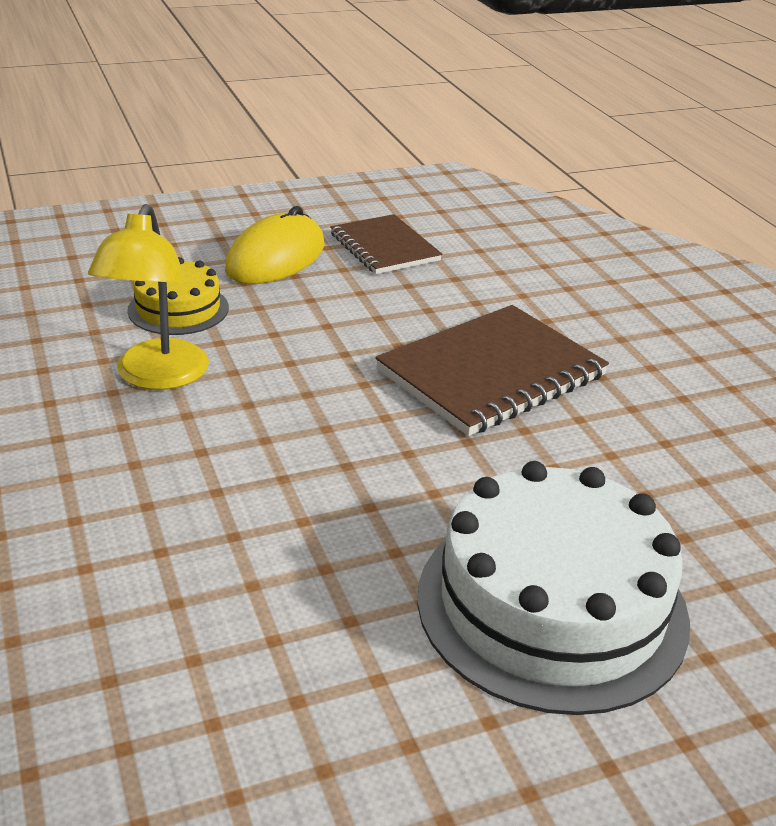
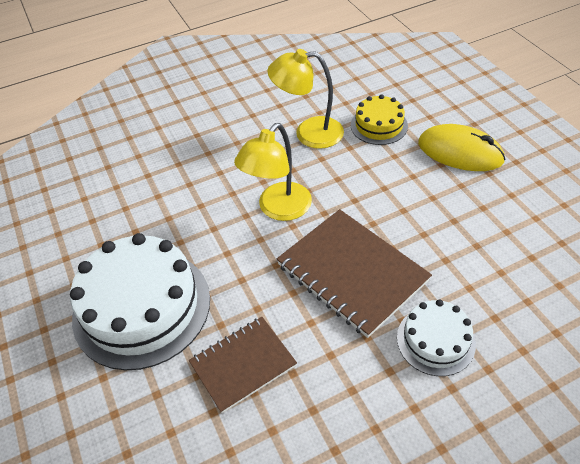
camera: 90 degrees right, 15 degrees up
(342, 428) = (278, 209): none -> yellow lamp
(384, 247) = (504, 202): brown notebook -> brown notebook (243, 364)
(603, 329) = (435, 340): none -> white cake

